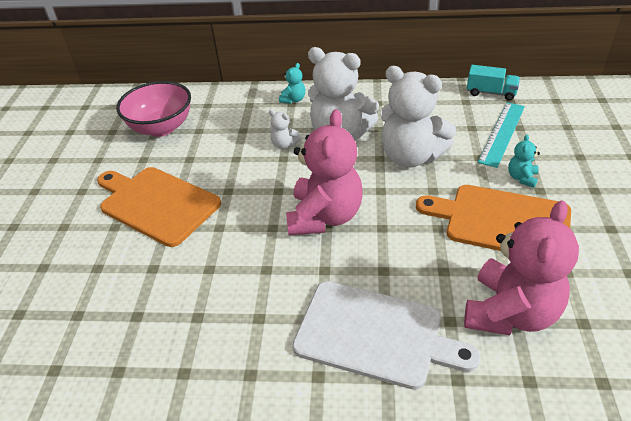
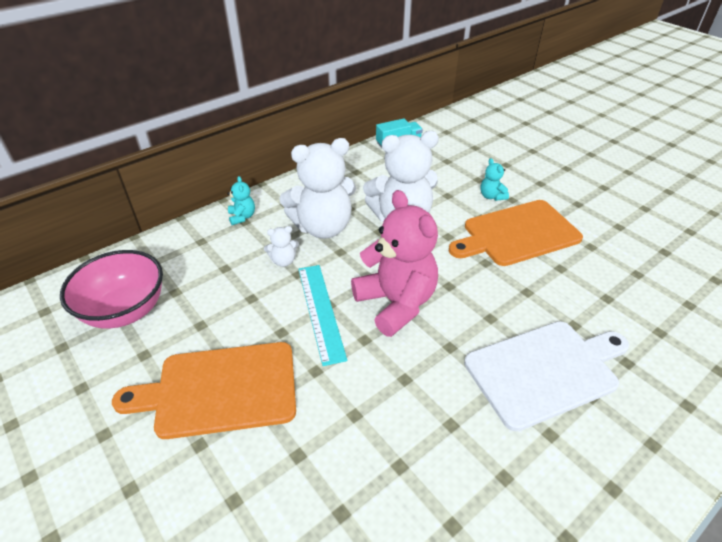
camera: 45 degrees left, 0 degrees up
(502, 133) = (441, 170): turquoise ruler -> turquoise ruler (320, 311)
(510, 312) = (597, 294): pink teddy bear -> none

